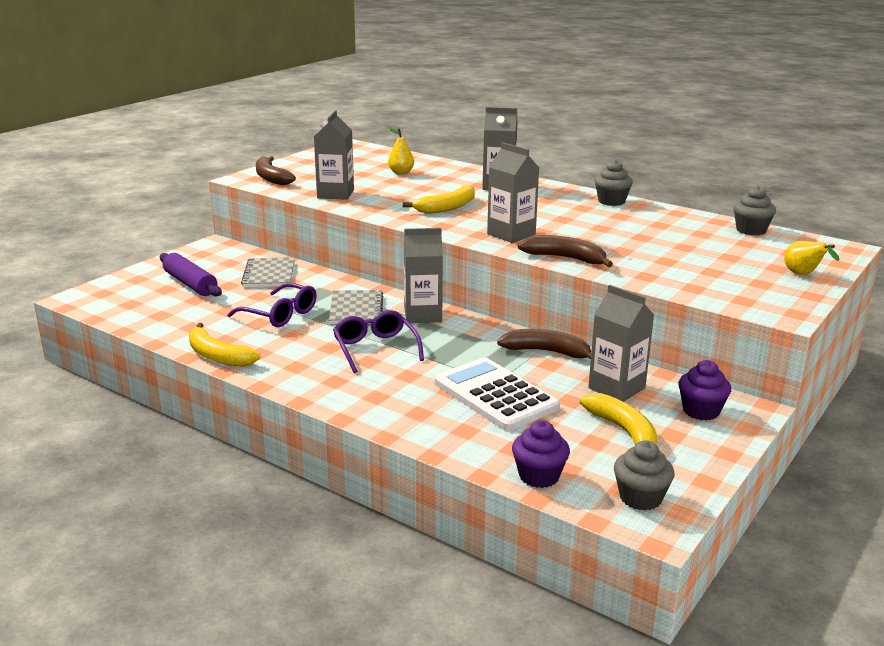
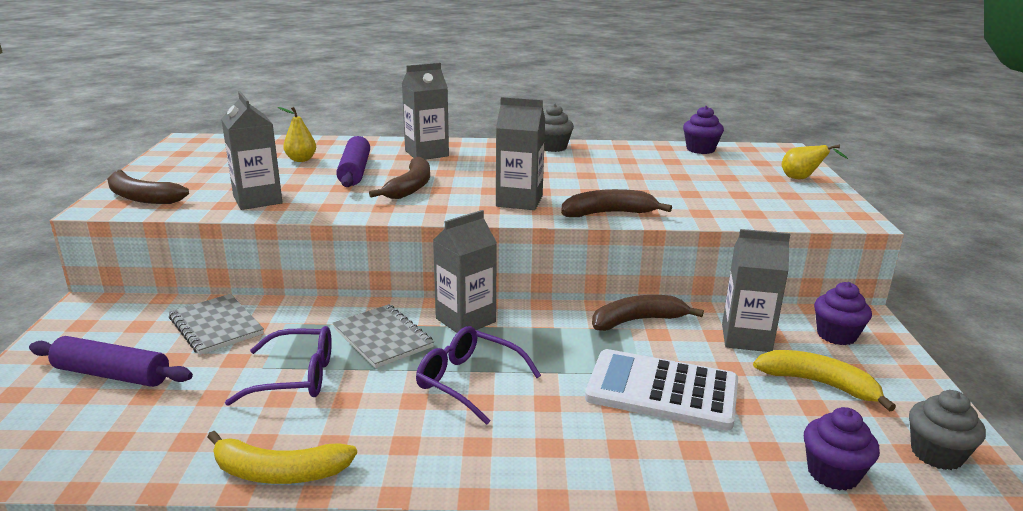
camera: 35 degrees left, 0 degrees up
(425, 188) = (355, 171): none -> purple rolling pin
(447, 207) = (410, 187): yellow banana -> brown banana
(751, 230) = (700, 149): grey cupcake -> purple cupcake

